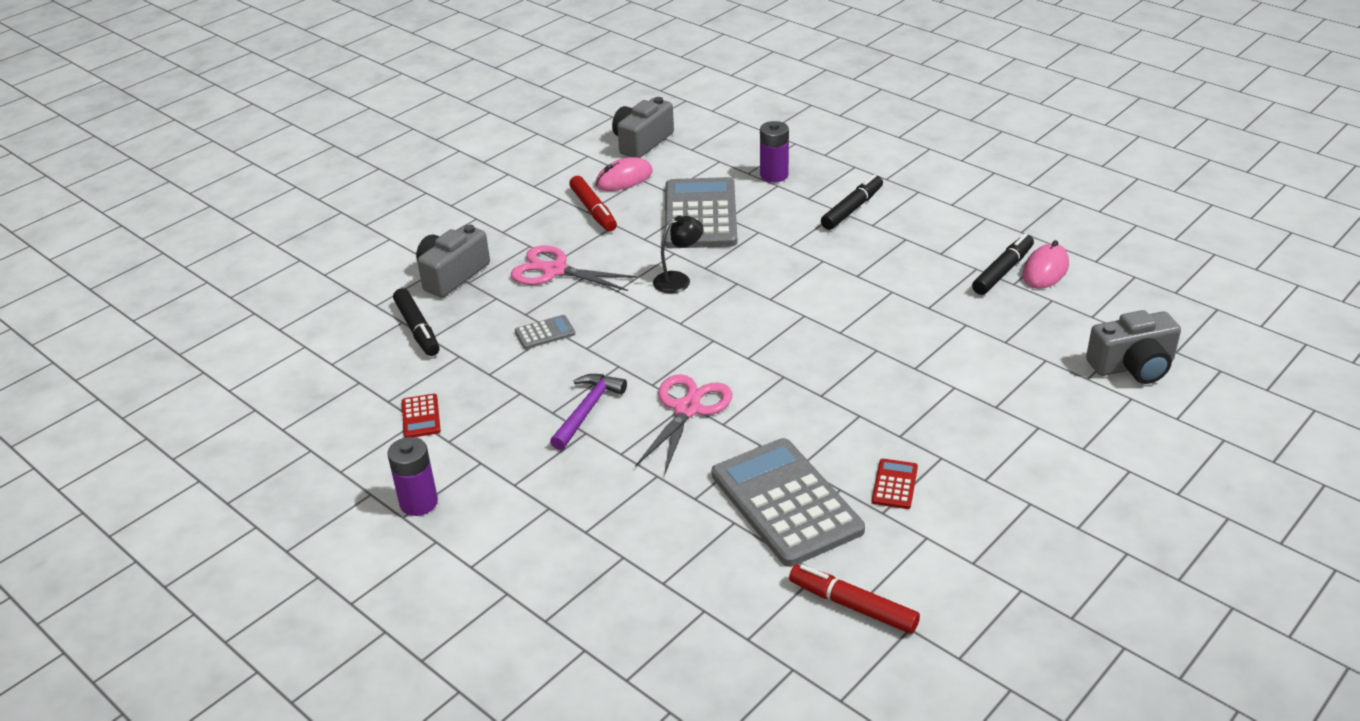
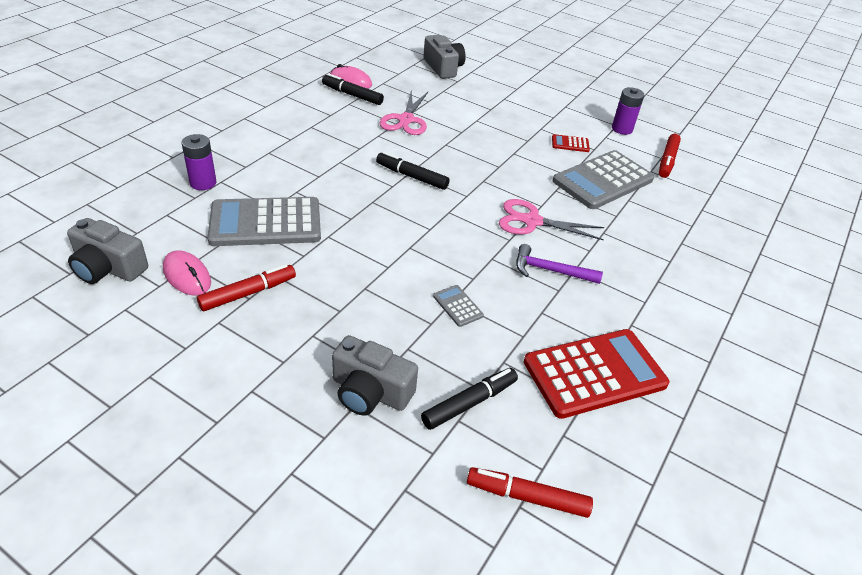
camera: 105 degrees left, 5 degrees up
(310, 351) = (527, 497): none -> red marker
(419, 503) = (691, 354): purple battery -> purple battery (622, 129)
(421, 417) = (594, 373): red calculator -> red calculator, size x2.38
(554, 270) = (359, 310): pink scissors -> pink scissors (406, 120)
(678, 280) = (370, 231): black lamp -> none
(852, 209) = (266, 146): black marker -> black marker (411, 176)

